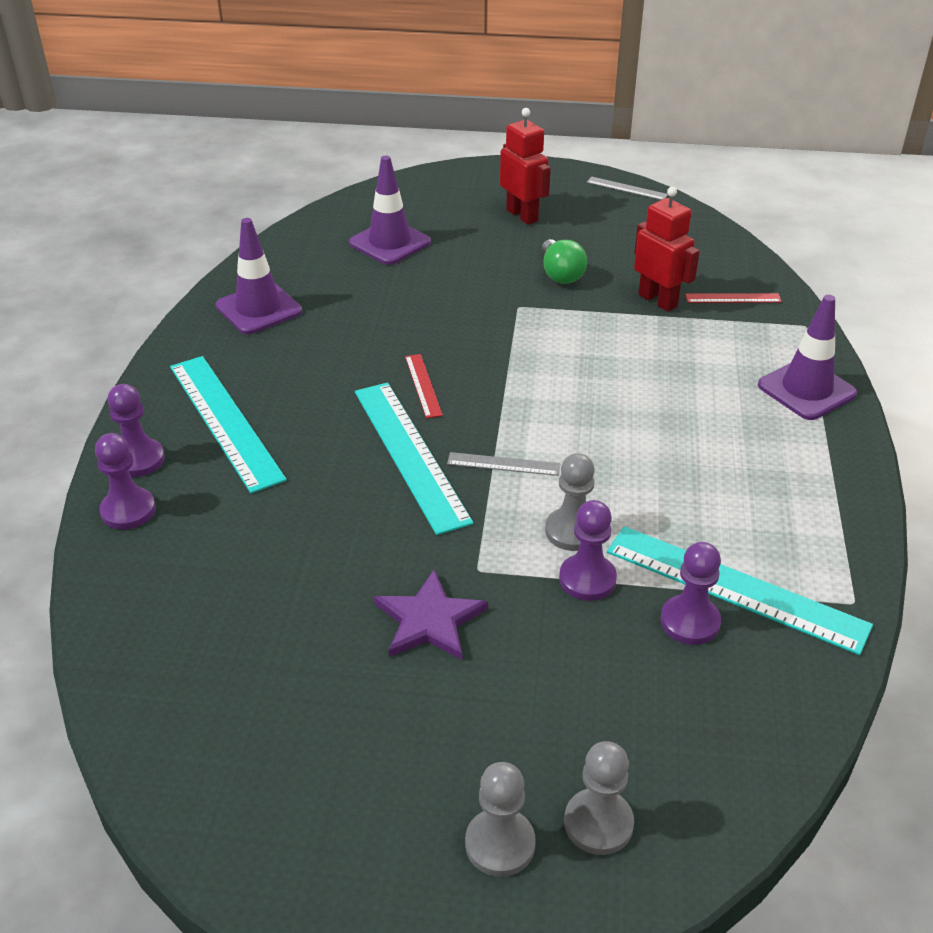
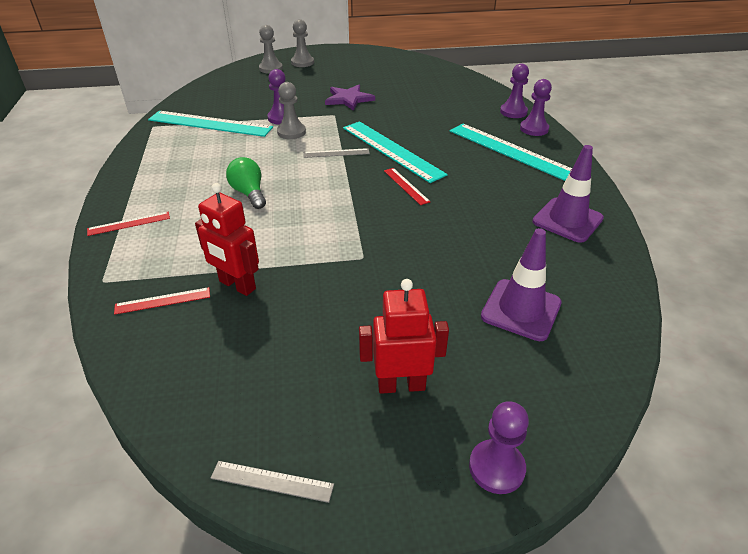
camera: 165 degrees right, 0 degrees up
(522, 215) = (401, 385): red robot -> red robot turned 135 degrees clockwise
(560, 274) = (334, 300): green light bulb -> green light bulb (249, 193)
(690, 622) = (233, 112): purple pawn -> purple pawn (496, 468)
(806, 389) = (129, 223): purple traffic cone -> red ruler

